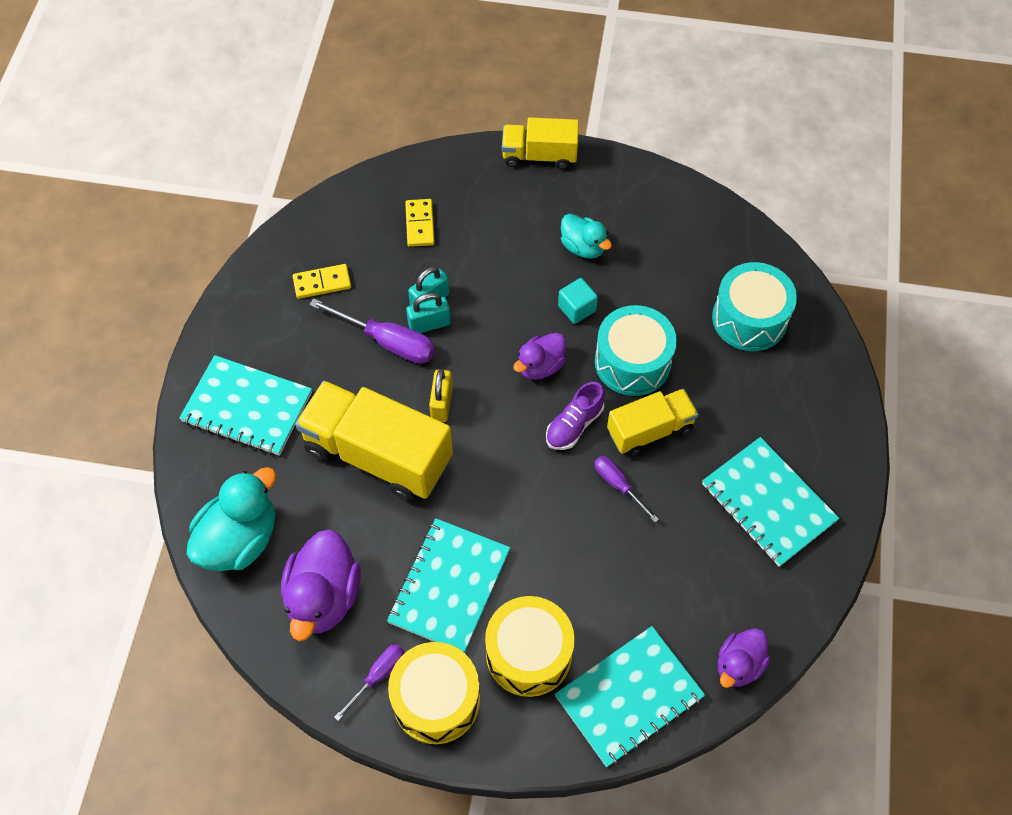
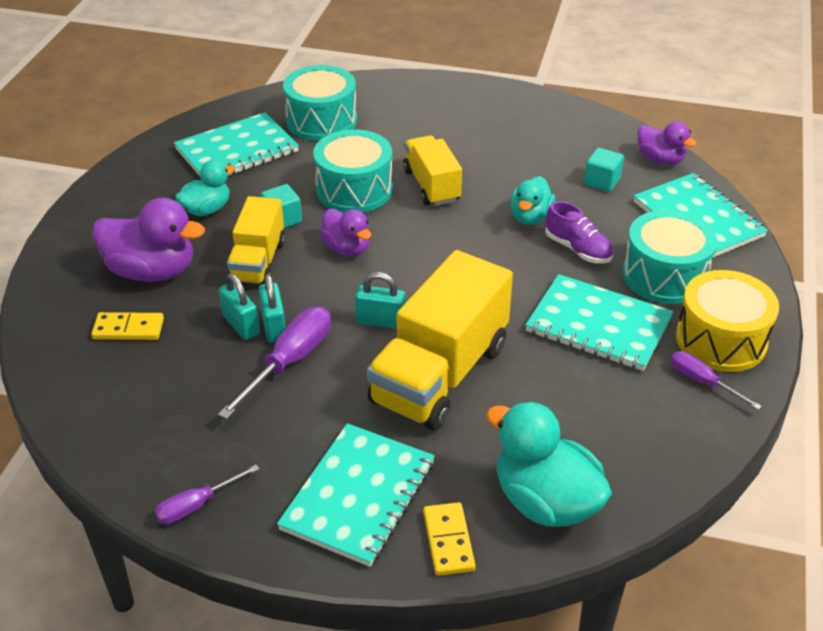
camera: 85 degrees left, 20 degrees down
(322, 283) = (186, 420): yellow domino -> yellow domino (448, 541)
(324, 597) = (616, 424): purple duck -> purple duck (152, 271)
(441, 404) = (381, 321): yellow padlock -> turquoise padlock
(529, 653) = (665, 275): yellow drum -> turquoise drum
(539, 156) = (70, 231): yellow truck -> yellow truck (258, 261)
(574, 425) = (420, 231): purple shoe -> purple shoe (578, 249)
(609, 525) = (530, 217): none -> turquoise duck
(618, 485) = (489, 209): purple screwdriver -> purple screwdriver (197, 505)
(684, 598) = (602, 181): none -> turquoise cube
(768, 503) = (510, 130): turquoise notebook -> turquoise notebook (237, 150)

